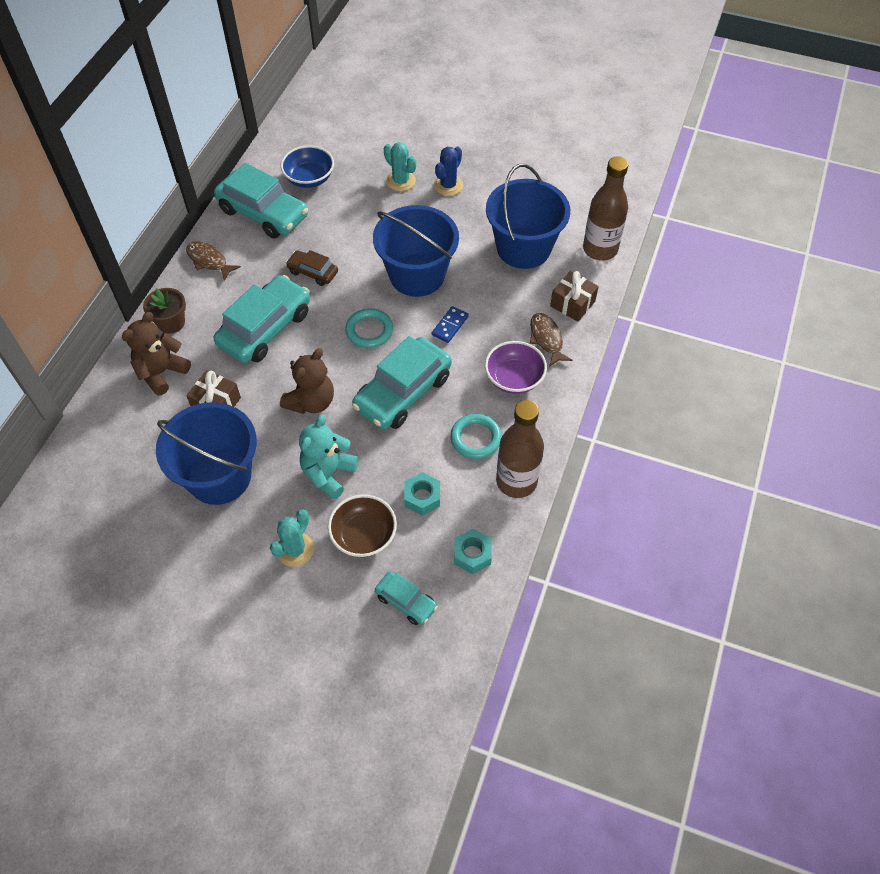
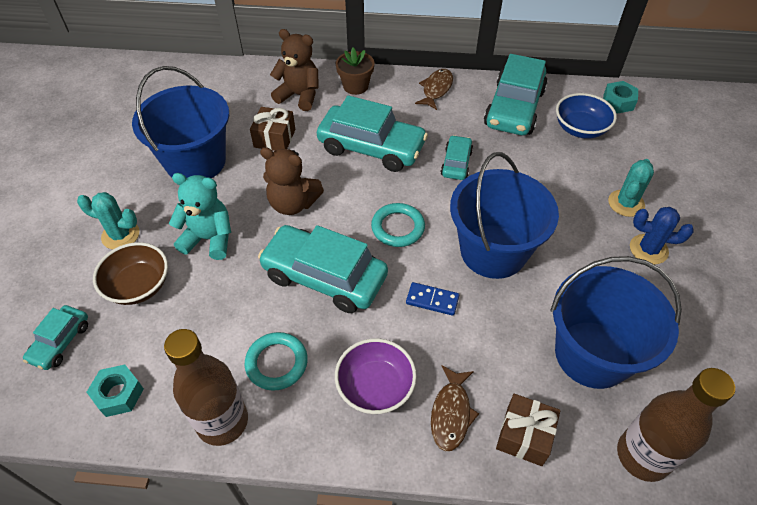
camera: 75 degrees right, 5 degrees down
(313, 272) = (456, 163): brown car -> turquoise car
(422, 497) = (189, 327): turquoise nut -> turquoise nut (618, 102)
(546, 339) = (451, 413): brown fish -> brown fish turned 135 degrees clockwise

